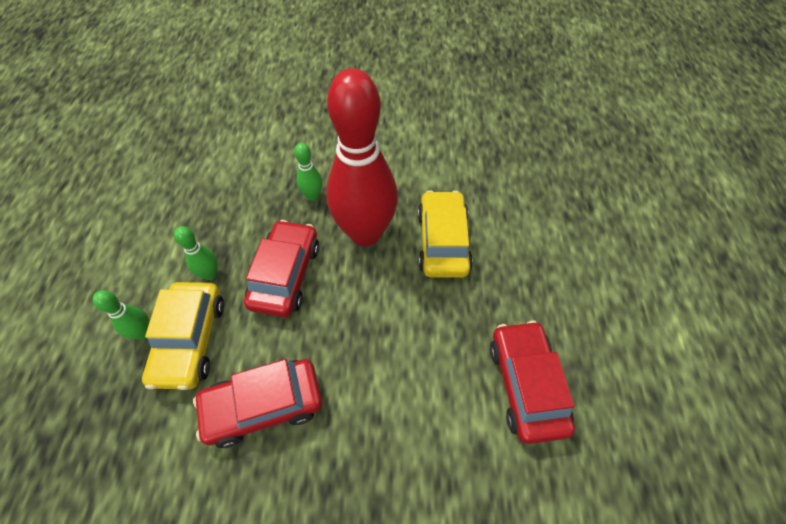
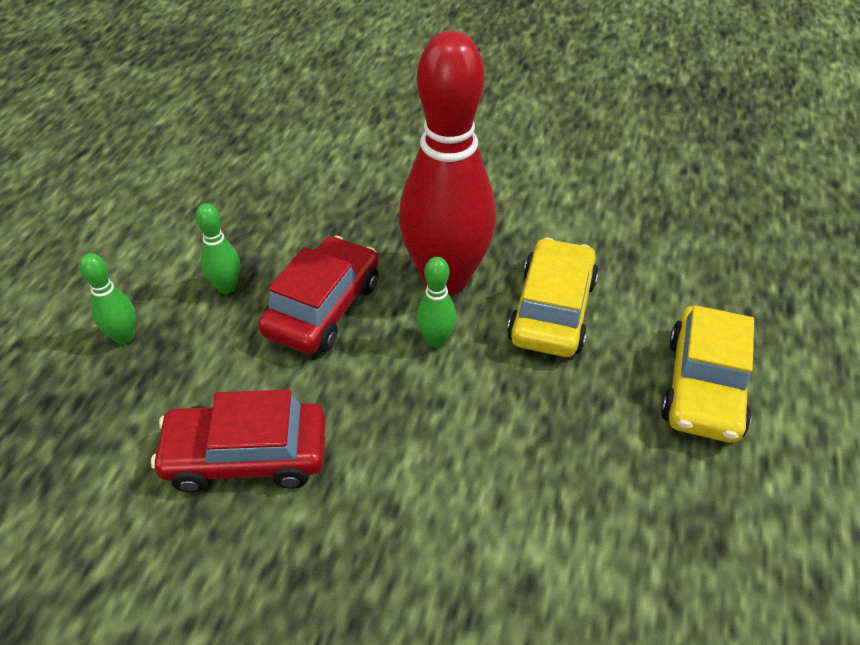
camera: 15 degrees right, 10 degrees down
(190, 340) = (178, 358): yellow car -> yellow car (703, 386)
(312, 196) = (388, 221): green bowling pin -> green bowling pin (436, 340)
(526, 385) = (620, 517): red car -> none

